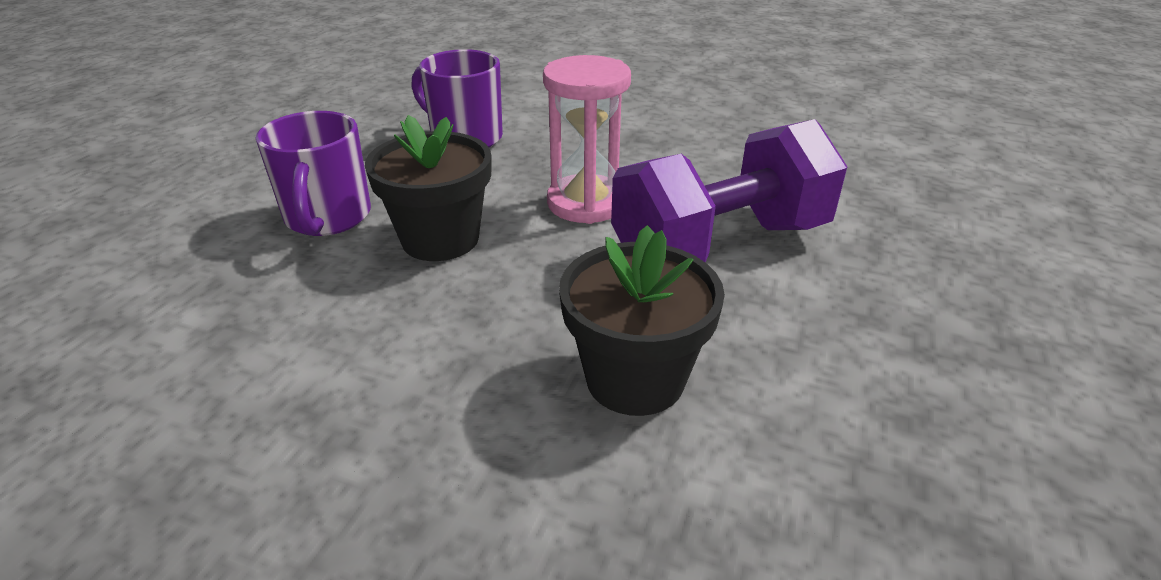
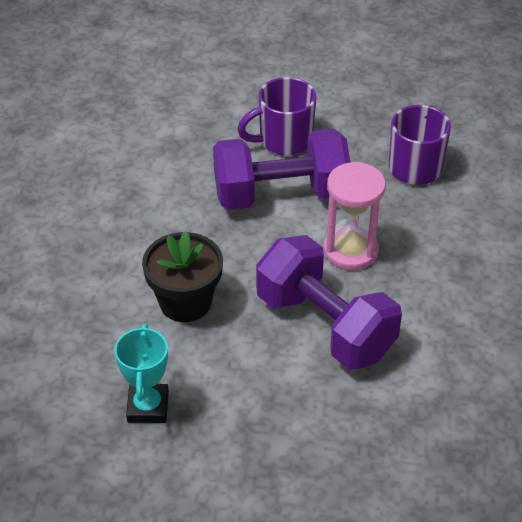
camera: 75 degrees right, 10 degrees up
(440, 239) = (280, 194): black flower pot -> purple dumbbell
(897, 474) = (148, 407): none -> turquoise trophy

